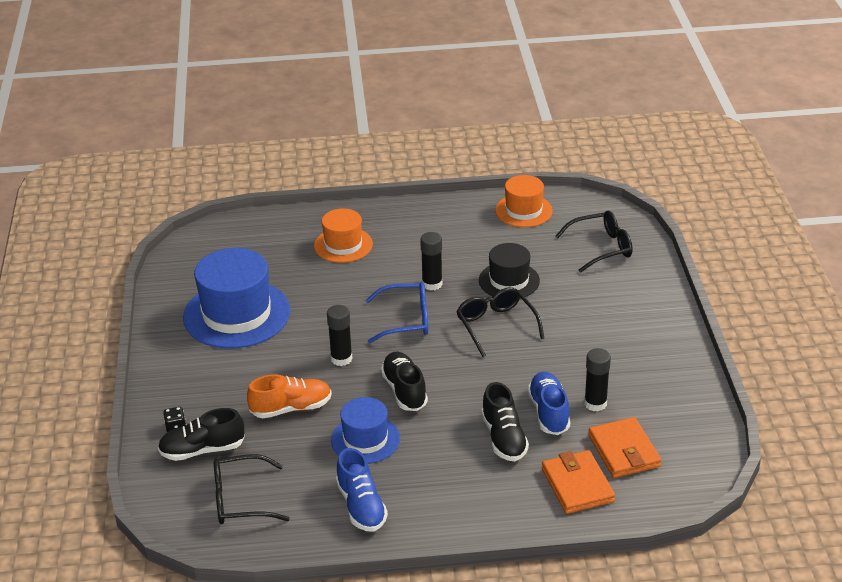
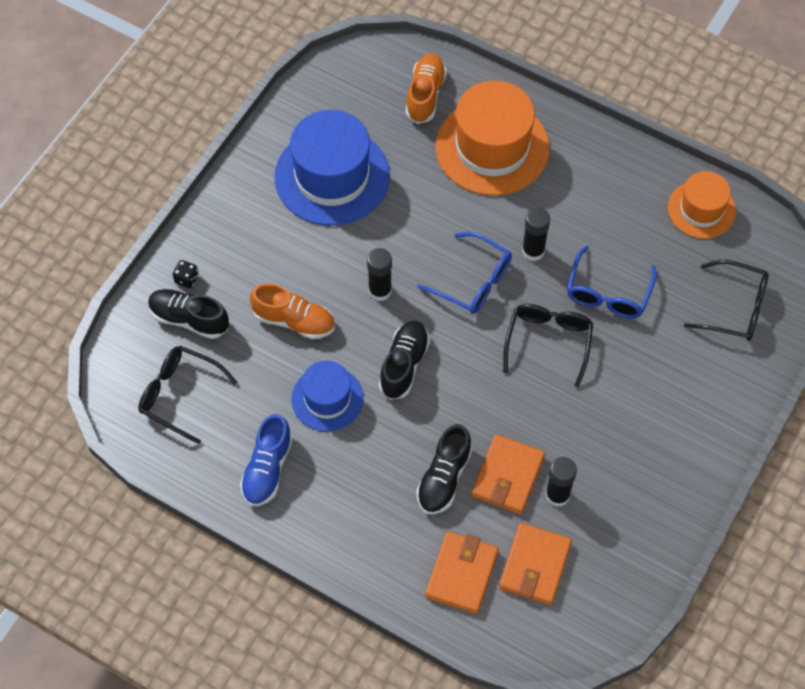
camera: 35 degrees right, 25 degrees up
(263, 240) = (425, 95): none -> orange shoe
(343, 245) = (492, 147): orange hat -> orange hat, size x1.72
(509, 281) = (608, 293): black hat -> blue glasses
(549, 412) = (507, 476): blue shoe -> orange wallet

